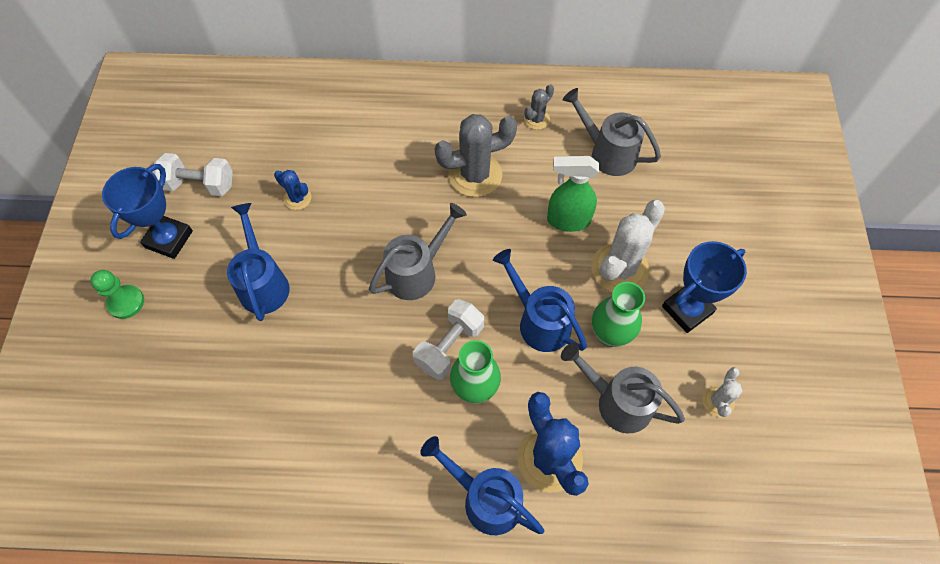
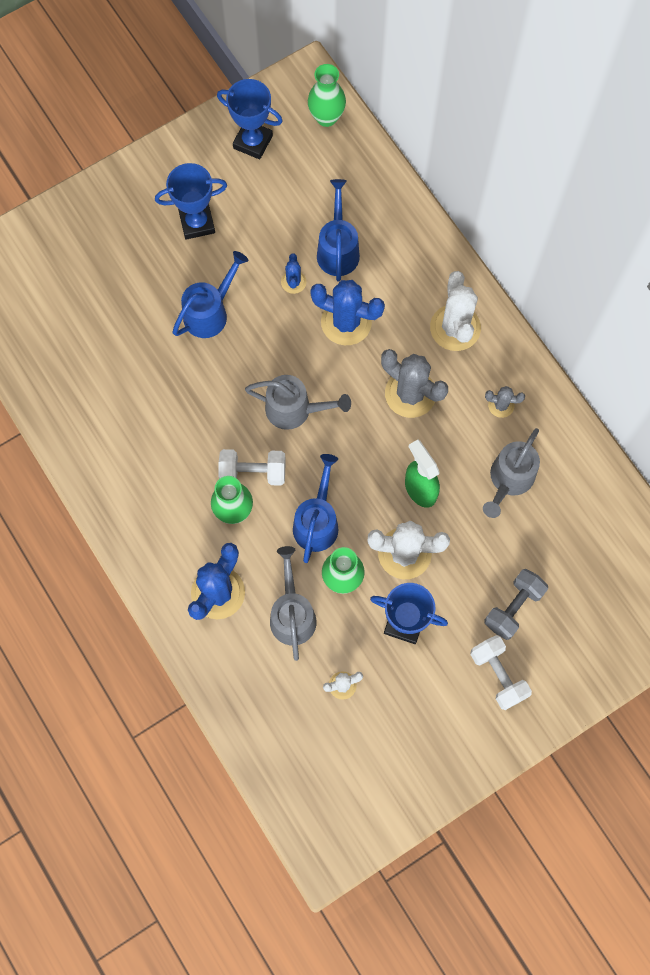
camera: 55 degrees right, 10 degrees up
(126, 302) = (132, 236): green pawn -> none
(142, 149) = (253, 142): none -> blue trophy
(178, 85) = (326, 117): none -> green vase
(199, 185) = (254, 206): white dumbbell -> white dumbbell (498, 675)
(370, 182) = (346, 322): none -> blue cactus
(443, 109) = (455, 328): none -> white cactus
(485, 498) = (162, 567): blue watering can -> blue watering can (337, 249)
(607, 153) = (509, 480): grey watering can -> grey watering can turned 150 degrees counterclockwise
(724, 217) = (513, 607): none -> grey dumbbell

